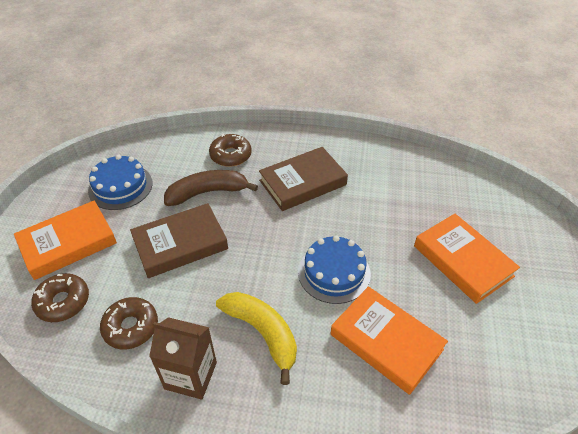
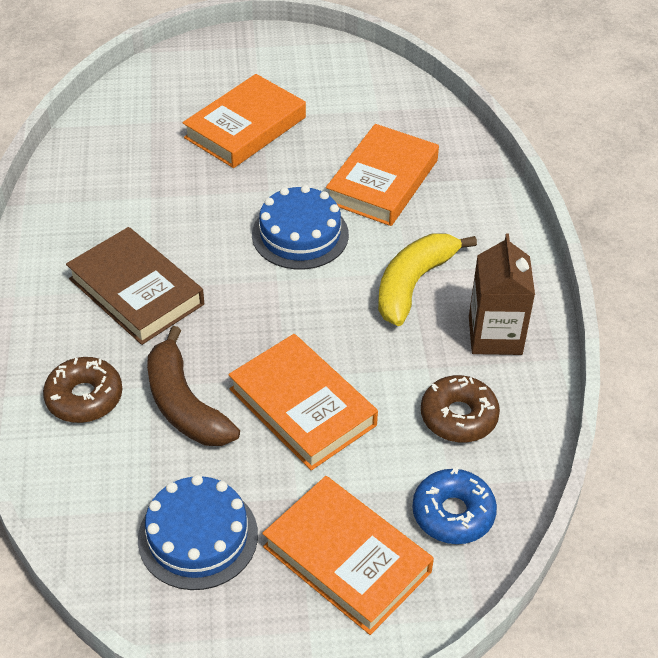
camera: 105 degrees left, 0 degrees up
(63, 302) = (453, 513): brown donut -> blue donut
(180, 244) = (302, 407): brown book -> orange book

